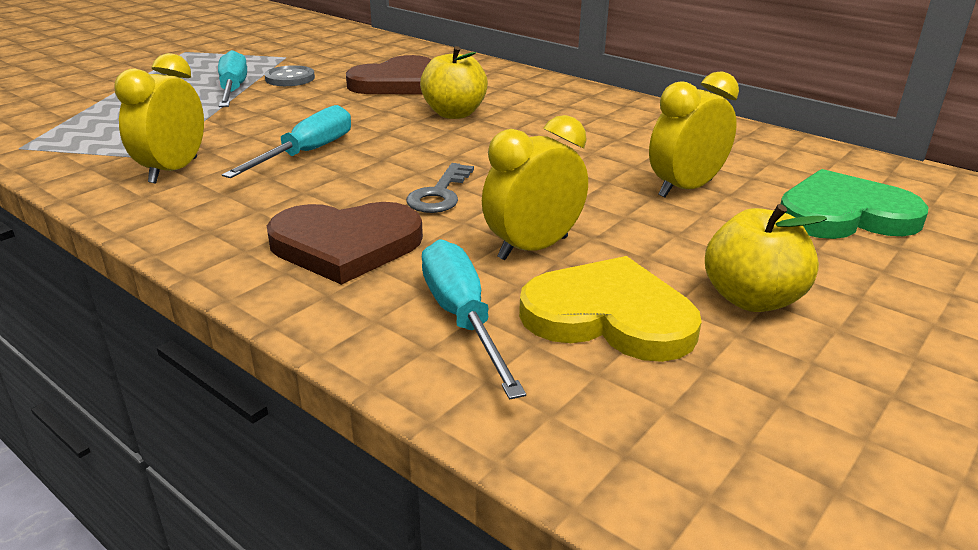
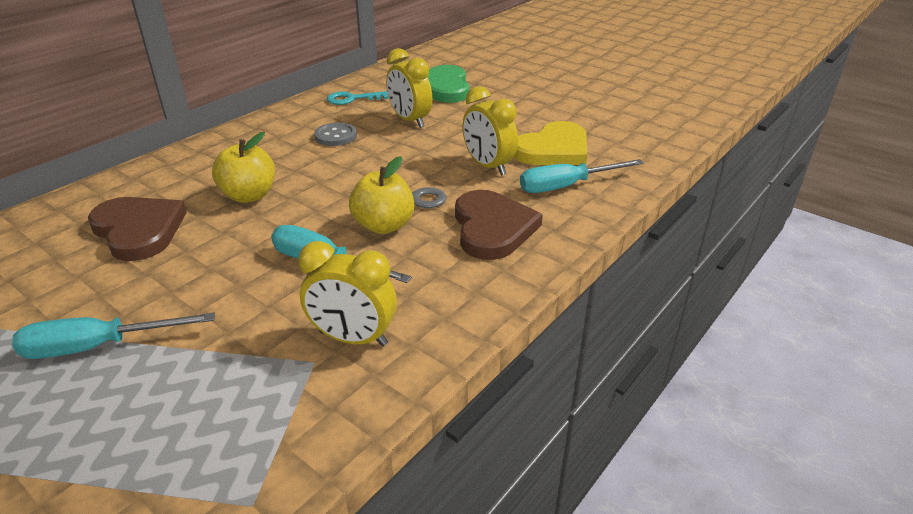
camera: 90 degrees left, 5 degrees up
(290, 78) = (75, 306): grey button -> grey button (336, 136)
(609, 316) = (553, 150): yellow heart -> yellow heart turned 150 degrees counterclockwise
(745, 148) = (352, 99): none -> turquoise key
(751, 299) = (530, 118): yellow apple -> yellow apple (384, 226)

